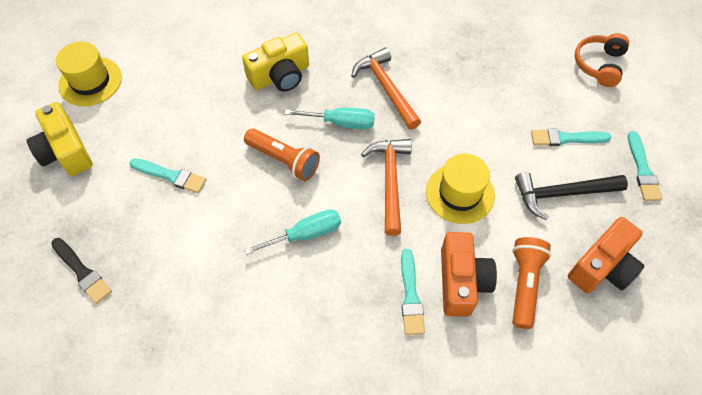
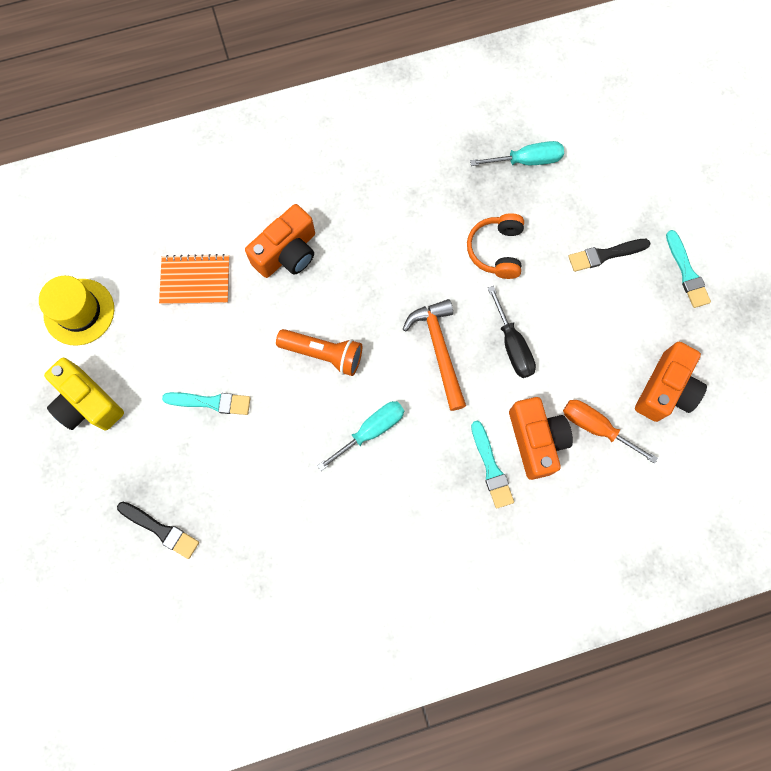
camera: 15 degrees left, 15 degrees up
(195, 79) = (195, 281): none -> orange notebook
(280, 76) = (287, 253): yellow camera -> orange camera
(341, 123) = (370, 294): turquoise screwdriver -> turquoise screwdriver (527, 161)
(386, 88) = (405, 240): orange hammer -> none
(460, 193) = (512, 345): yellow hat -> black screwdriver
(524, 284) = (595, 427): orange flashlight -> orange screwdriver
(562, 194) = (613, 320): black hammer -> none
(566, 138) = (605, 255): turquoise brush -> black brush
(599, 65) = (623, 155): orange headphones -> orange headphones (496, 250)

